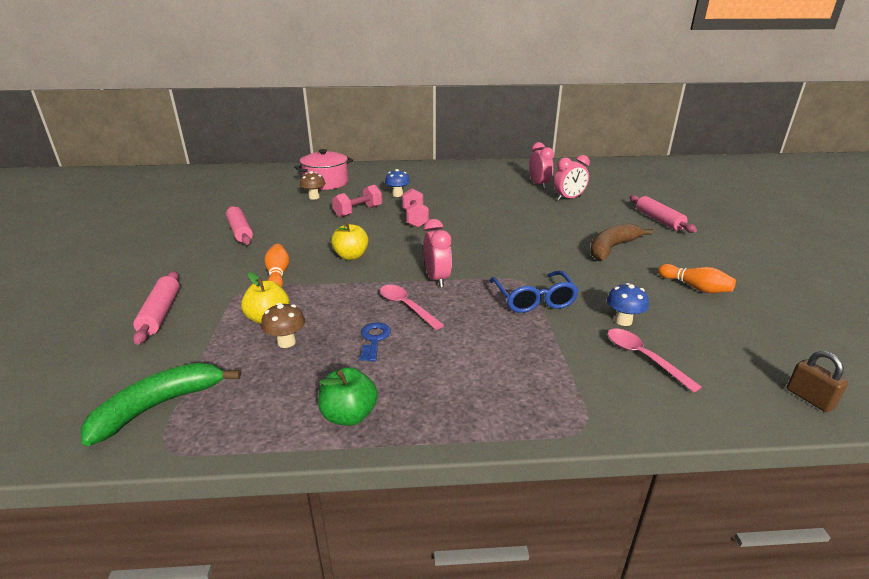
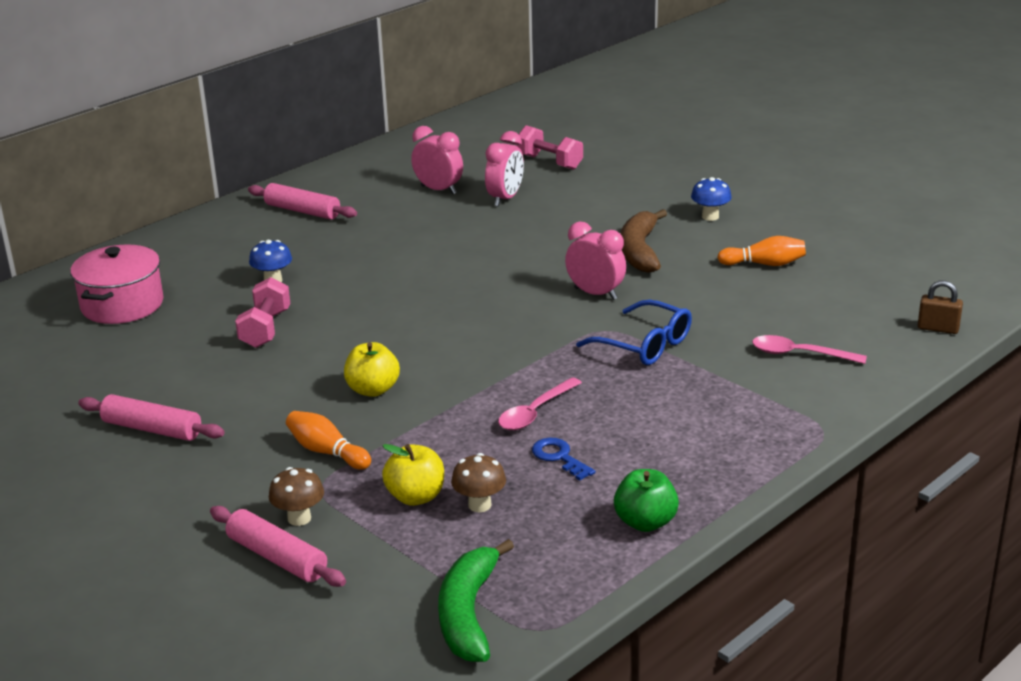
camera: 40 degrees left, 0 degrees up
(314, 197) = (153, 335): brown mushroom -> brown mushroom (299, 518)
(406, 306) = (535, 412): pink spoon -> pink spoon turned 60 degrees counterclockwise
(415, 218) = (362, 307): pink dumbbell -> pink dumbbell (549, 162)
(437, 279) = (517, 369): pink clock -> pink clock (595, 294)
(623, 321) = (746, 328): blue mushroom -> blue mushroom (710, 216)
(659, 220) = (641, 191): pink rolling pin -> pink rolling pin (302, 211)

